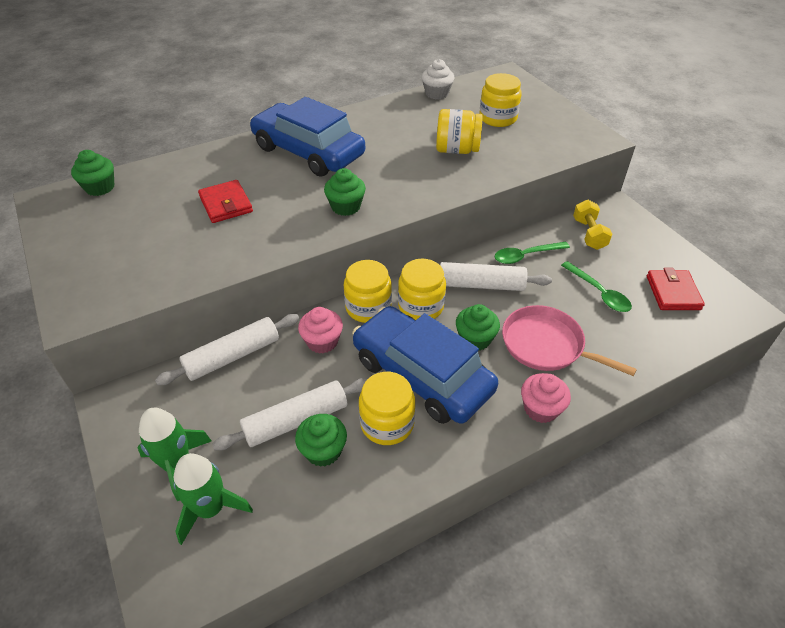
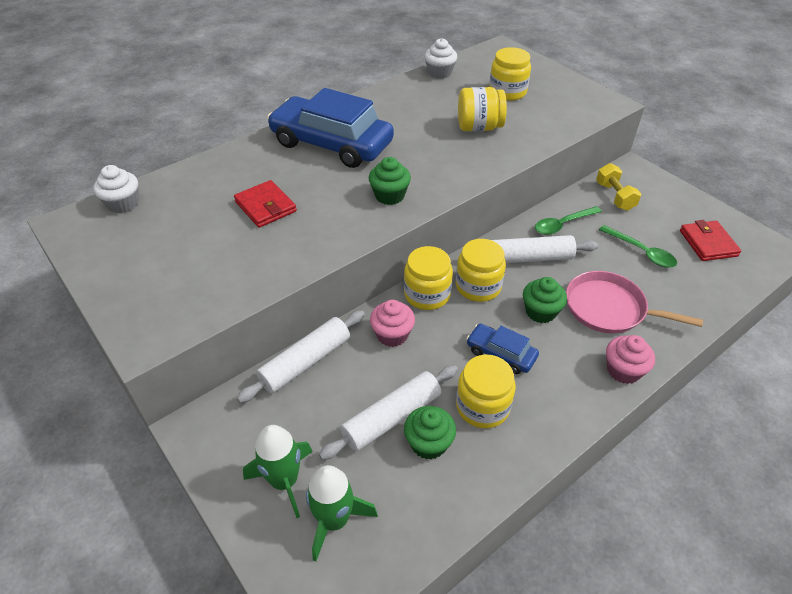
camera: 10 degrees left, 0 degrees up
(100, 187) = (123, 204): green cupcake -> white cupcake
(422, 374) = (501, 354): blue car -> blue car, size x0.47

